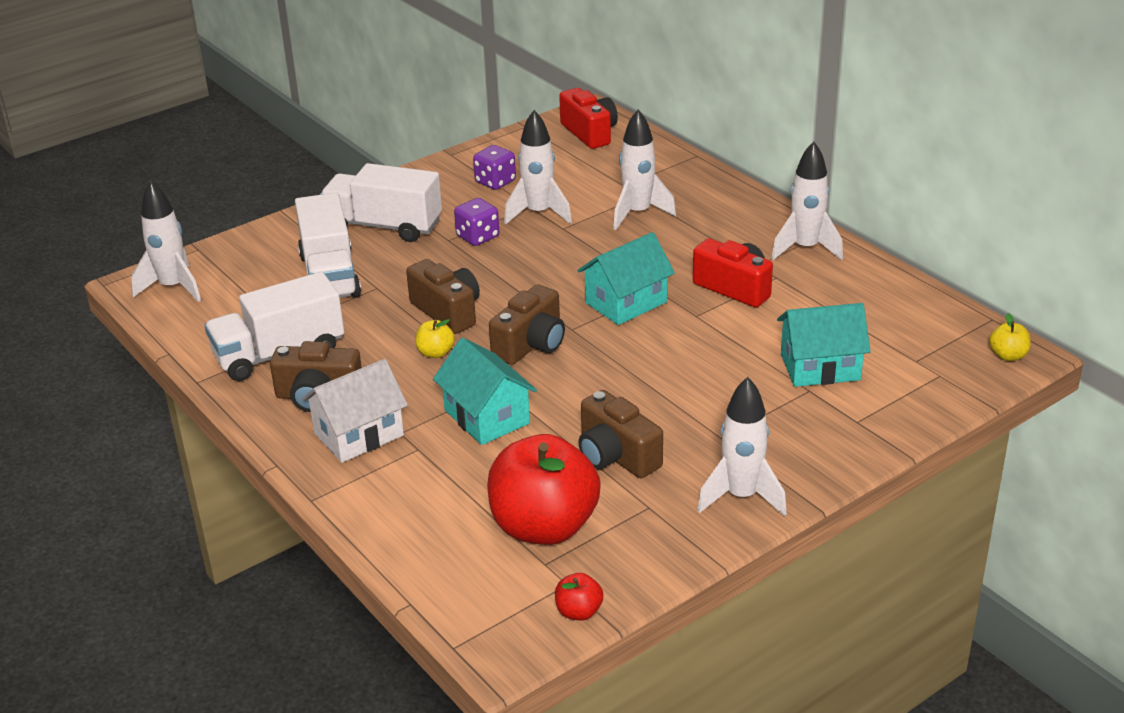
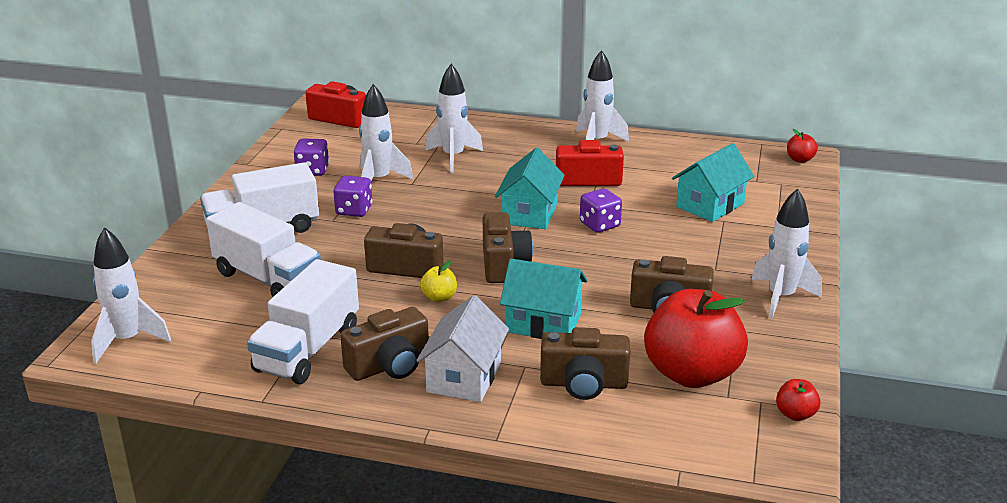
camera: 40 degrees left, 5 degrees down
(441, 488) = (583, 384): none -> brown camera
(675, 342) = (600, 225): none -> purple dice
(1008, 356) = (800, 160): yellow apple -> red apple

